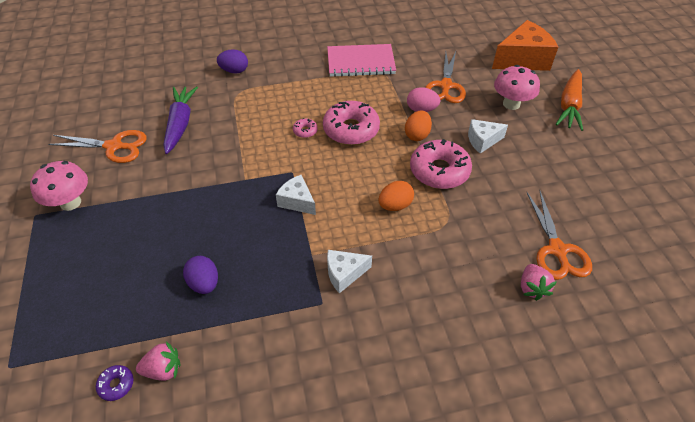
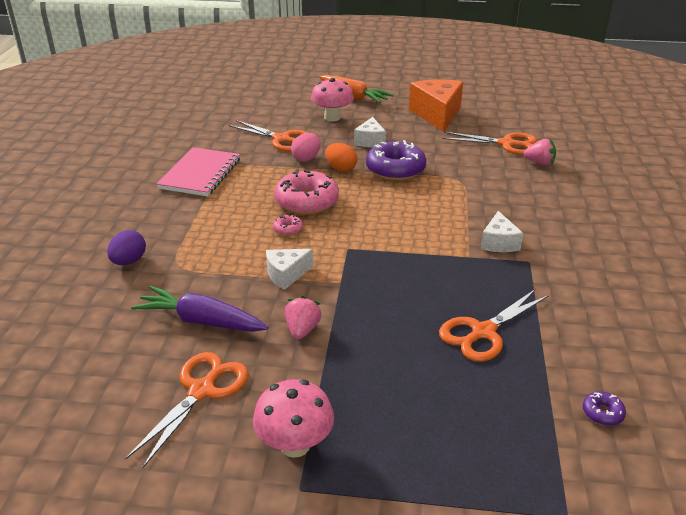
camera: 70 degrees left, 15 degrees down
(163, 369) = (588, 374): pink strawberry -> pink strawberry (302, 330)
(204, 283) = (483, 332): purple egg -> orange scissors
(297, 201) = (393, 253): white cheese -> white cheese (286, 275)
(395, 205) = (427, 200): orange egg -> none
(439, 171) = (395, 169): pink donut -> purple donut
(522, 60) = (277, 97): orange cheese -> orange cheese (437, 115)

